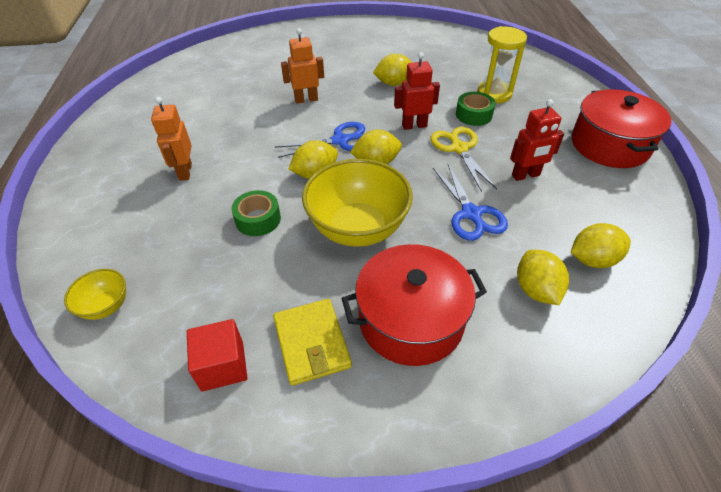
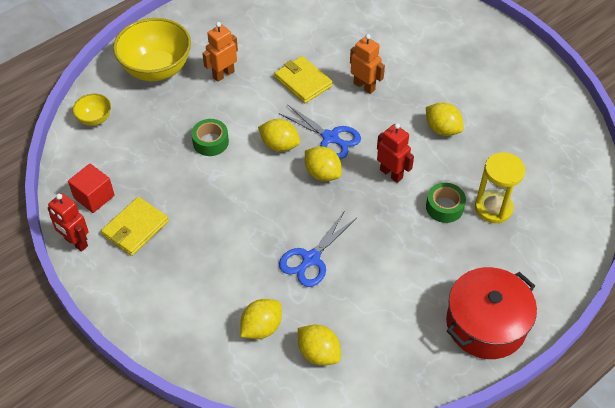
camera: 55 degrees right, 5 degrees up
(259, 128) = (303, 82): none -> yellow wallet
(358, 228) = (244, 200): yellow bowl -> yellow bowl (157, 69)
(411, 320) = (186, 268): red pot -> none
(459, 149) = (385, 218): yellow scissors -> none
(525, 175) = (387, 276): red robot -> red robot (76, 242)

